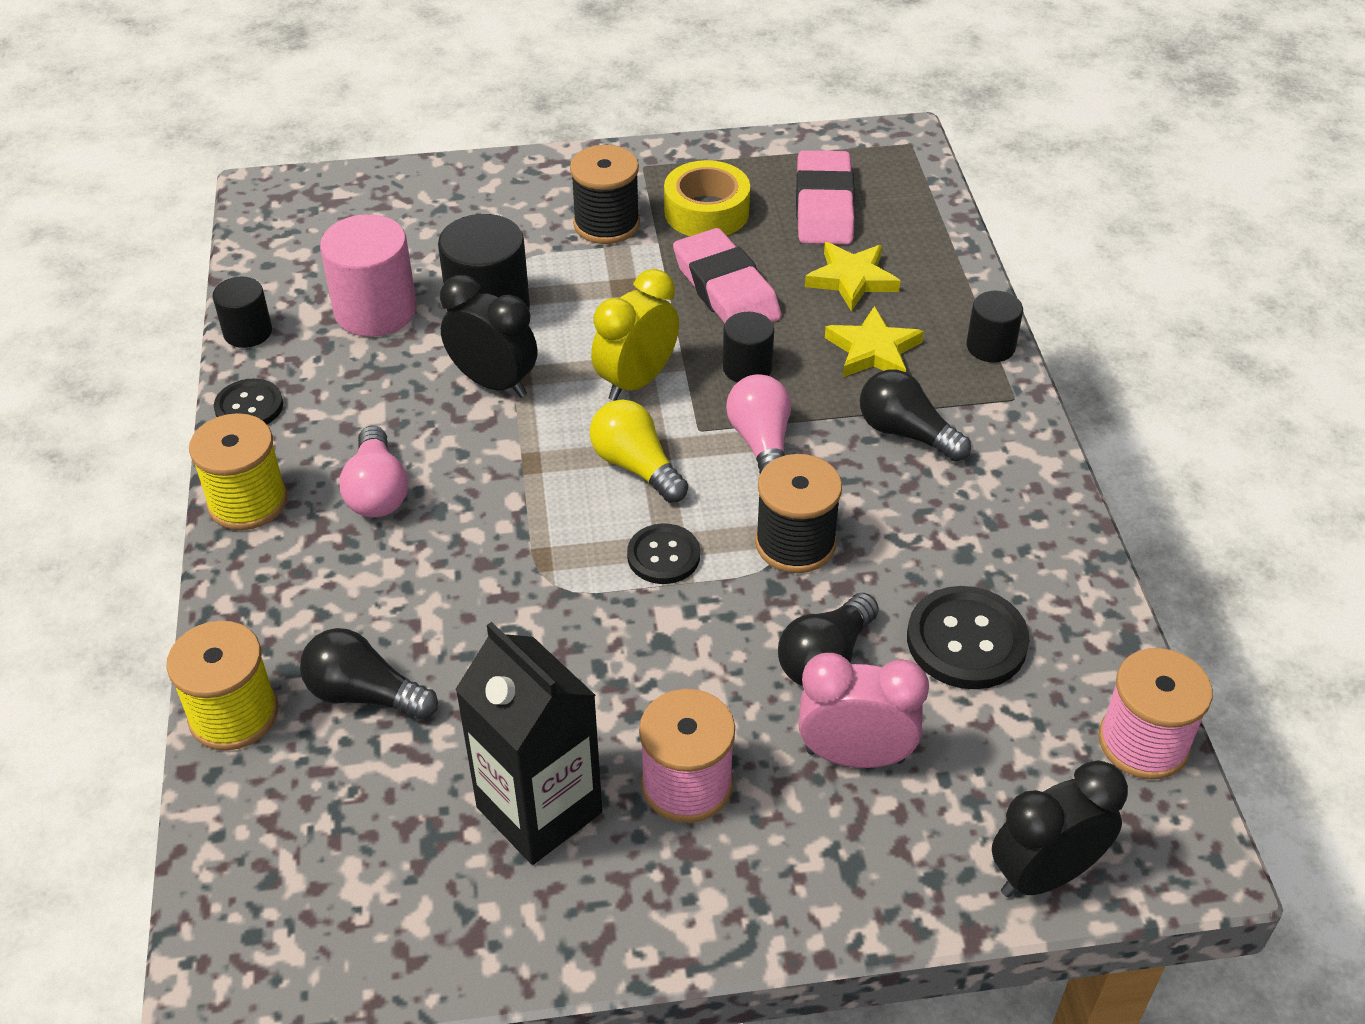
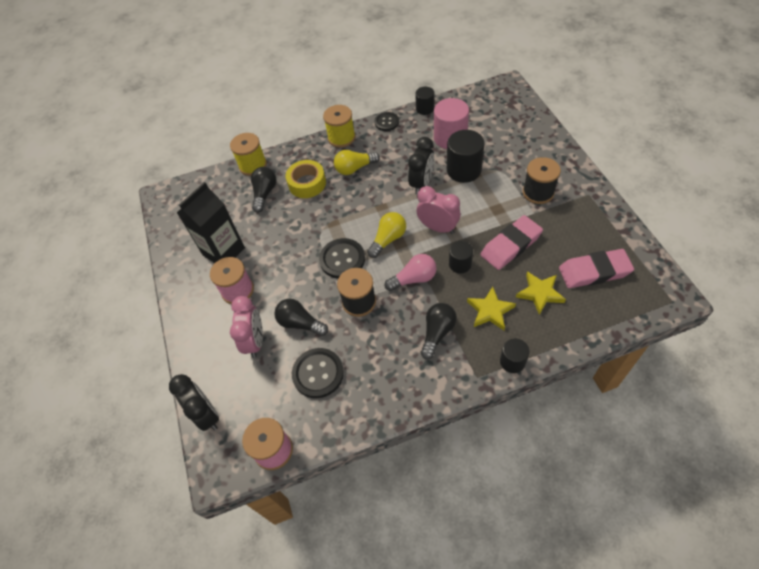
camera: 85 degrees right, 10 degrees up
(377, 491) = (355, 168): pink light bulb -> yellow light bulb
(636, 381) = (438, 228): yellow clock -> pink clock
(663, 556) = (342, 259): black button -> black button, size x1.57
(706, 212) = (565, 226): yellow tape -> yellow tape (307, 183)

